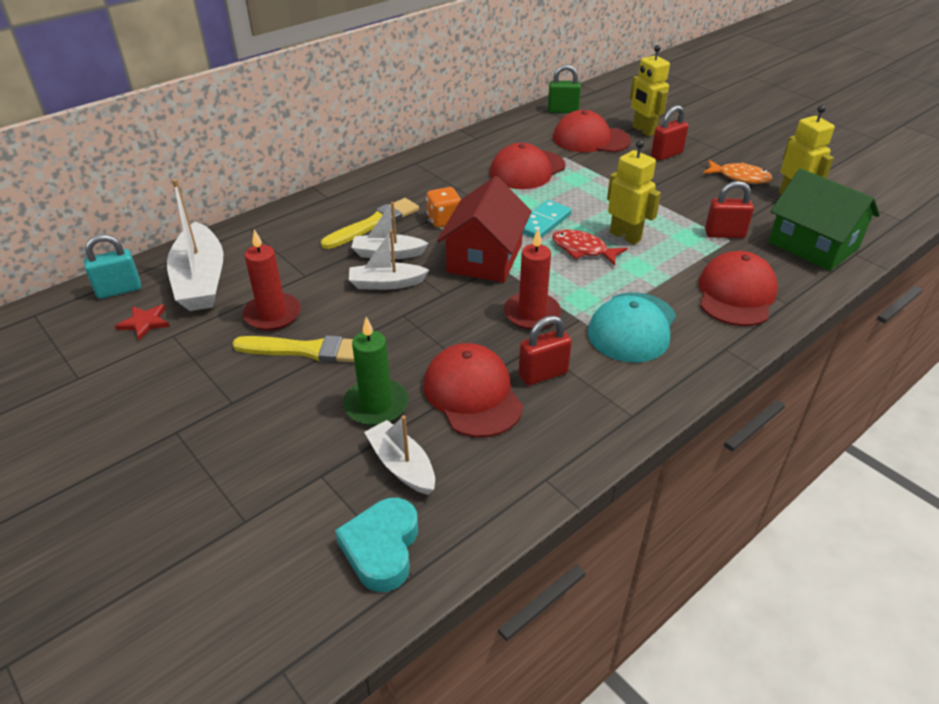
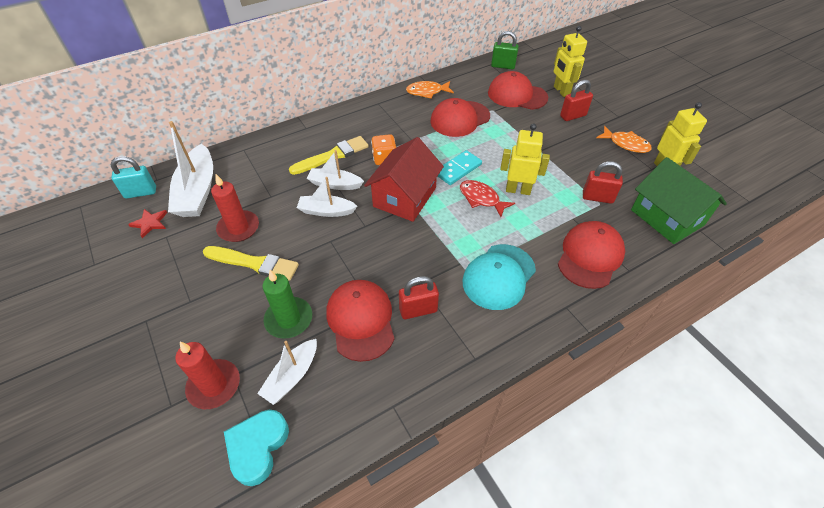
camera: 10 degrees right, 10 degrees up
(401, 465) = (292, 376): white boat -> white boat turned 120 degrees counterclockwise
(475, 145) = (427, 92): none -> orange fish
(532, 314) = (425, 253): red candle -> red candle (214, 385)
(625, 236) = (518, 190): yellow robot -> yellow robot turned 45 degrees counterclockwise

